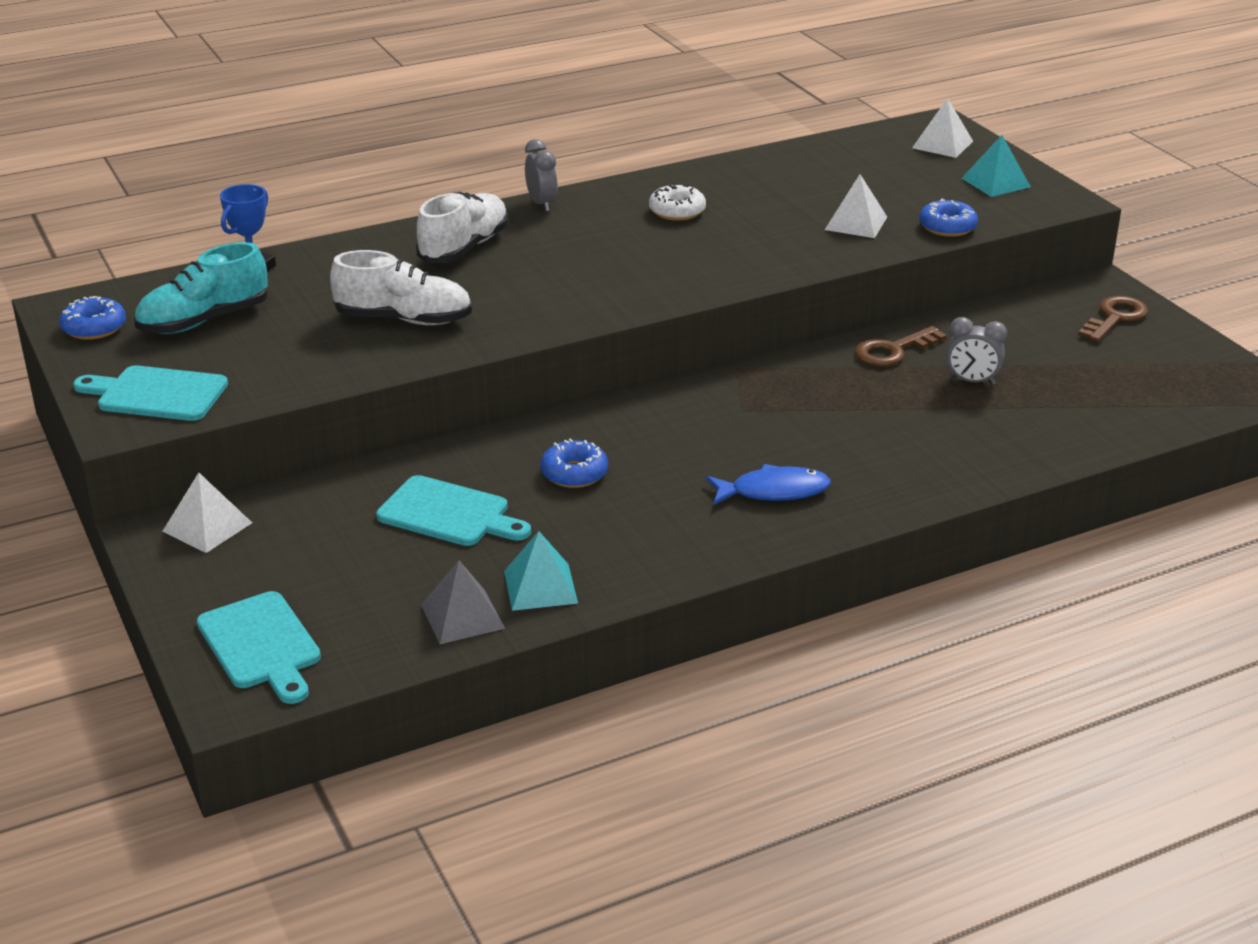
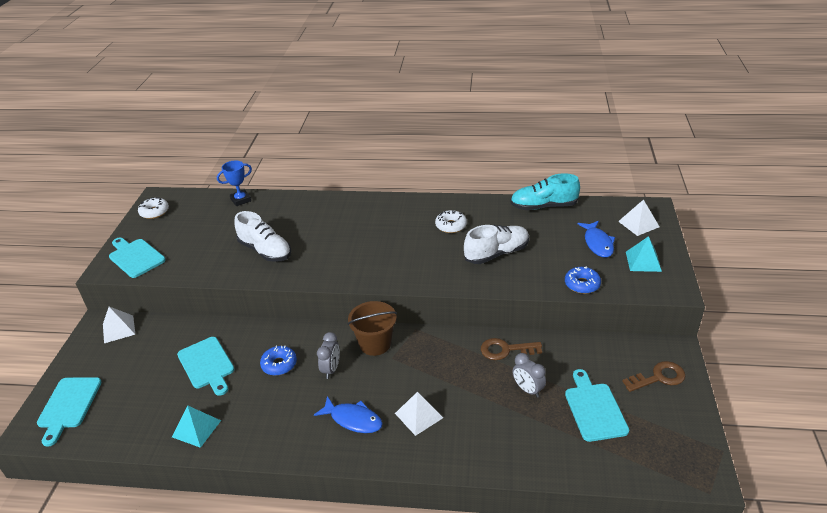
camera: 35 degrees right, 5 degrees up
(94, 328) = (154, 212): blue donut -> white donut
(204, 321) = (194, 223): turquoise shoe -> turquoise shoe (543, 206)
(462, 616) = (150, 430): grey pyramid -> none
(464, 248) = (334, 216): white shoe -> white shoe (497, 253)
(541, 204) = (394, 201): grey clock -> grey clock (331, 369)
(696, 403) = (375, 344): none -> brown bucket
(856, 223) = (533, 264): white pyramid -> white pyramid (419, 415)
(914, 179) = (597, 243): none -> blue fish
(1075, 372) = (594, 409): none -> turquoise cutting board

